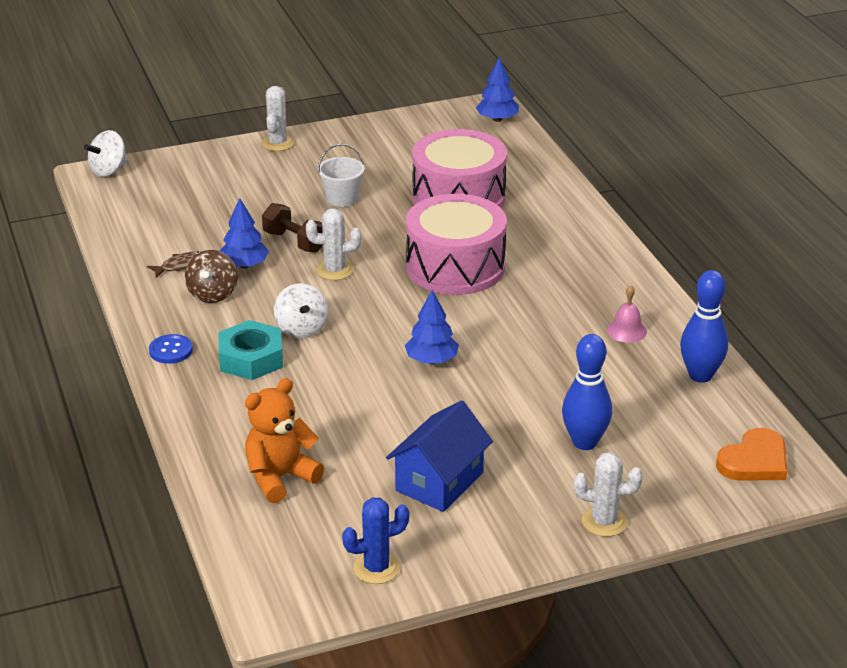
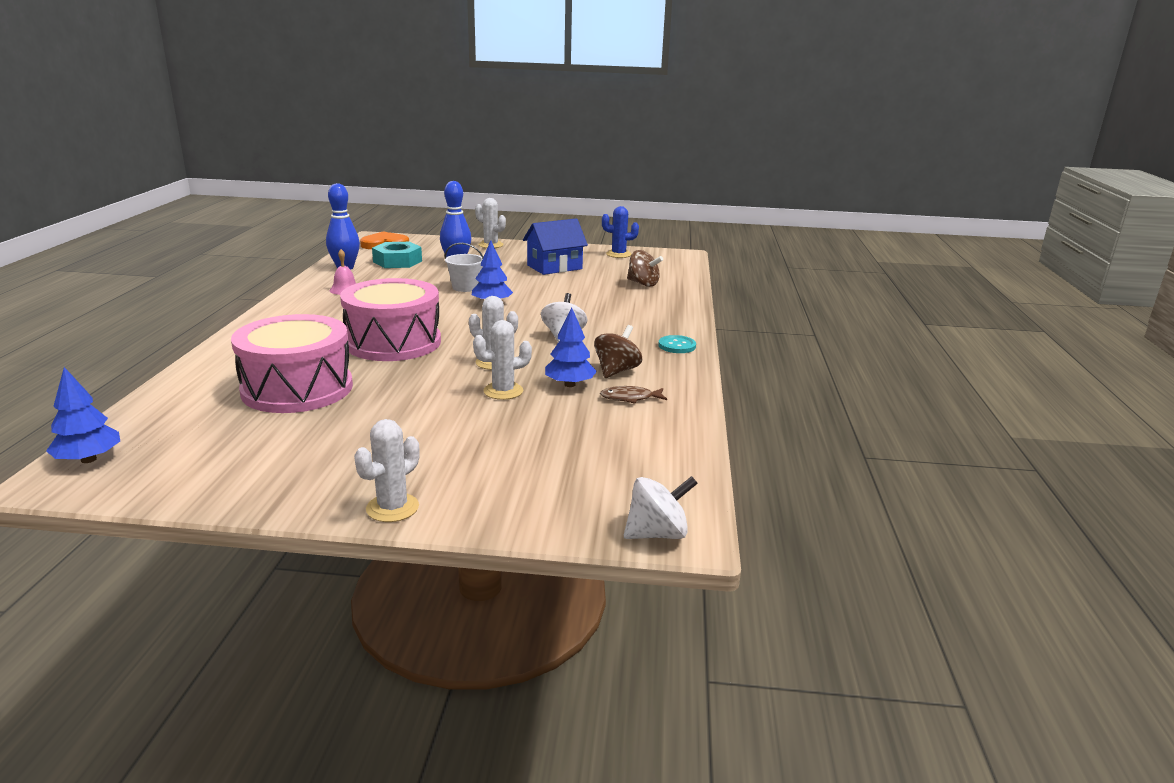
camera: 155 degrees left, 10 degrees down
(171, 350) = (677, 346): blue button -> turquoise button
(251, 358) = (617, 329): turquoise nut -> turquoise nut (397, 261)
(280, 477) = (643, 284): orange teddy bear -> brown spinning top
(295, 242) = (503, 391): brown dumbbell -> white cactus
(342, 199) = (408, 417): white bucket -> white bucket (465, 287)

